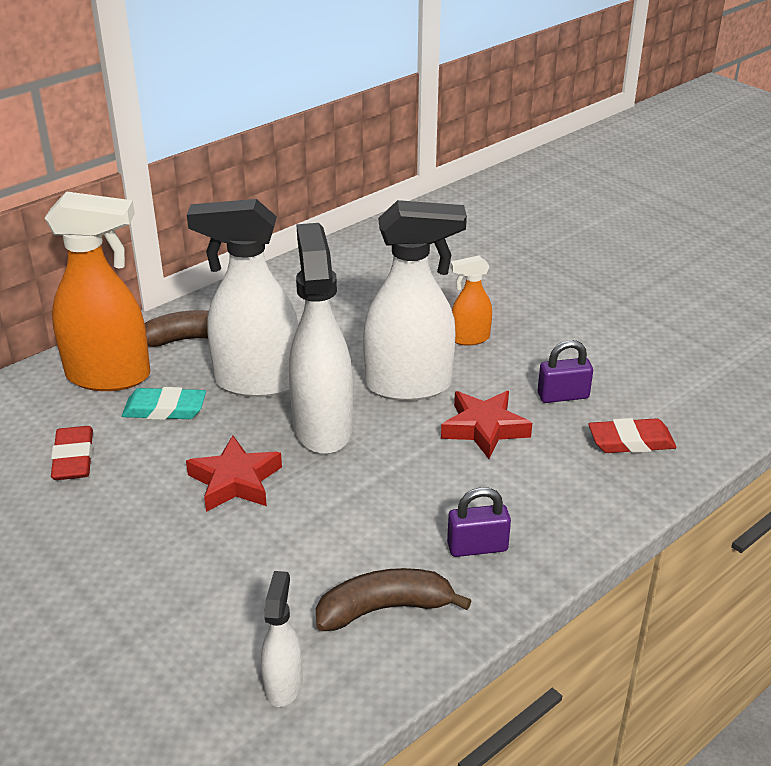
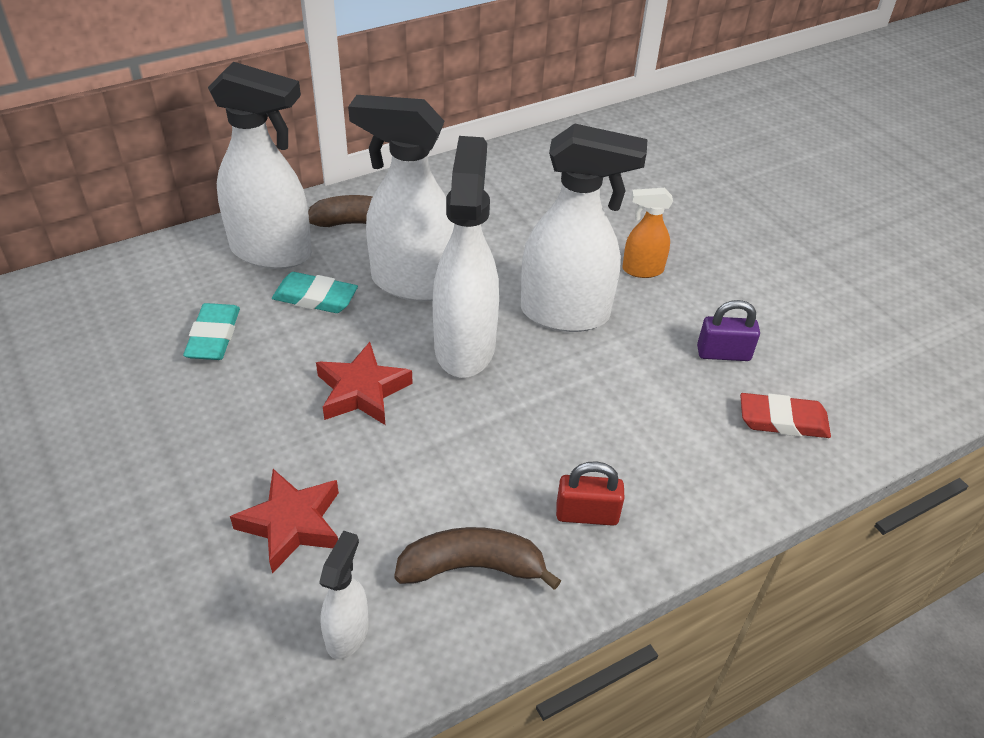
camera: 10 degrees right, 10 degrees up
(73, 458) = (214, 336): red eraser -> turquoise eraser
(109, 376) = (272, 252): orange spray bottle -> white spray bottle
(477, 547) = (587, 514): purple padlock -> red padlock
(484, 428) = (630, 377): red star -> red star (292, 524)

